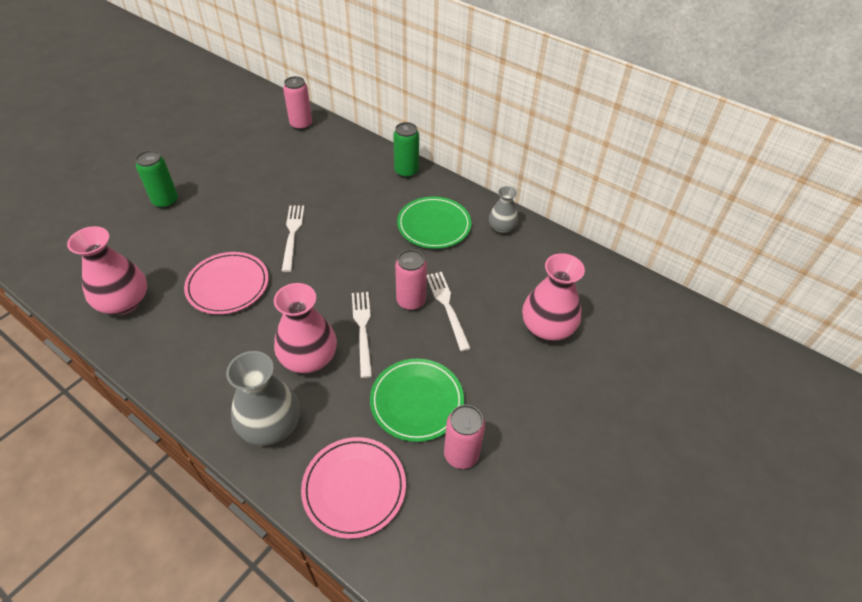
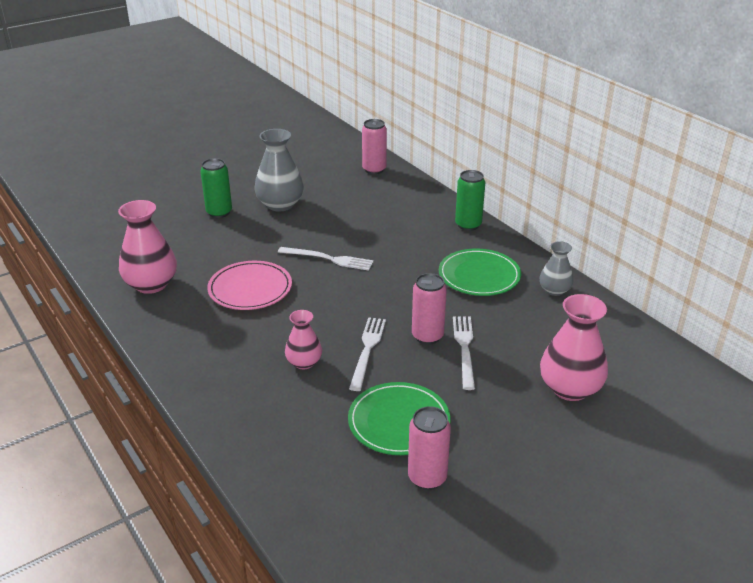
camera: 20 degrees right, 15 degrees down
(270, 425) = (245, 408): grey vase -> grey vase (280, 204)
(292, 234) = (328, 259): white fork -> white fork turned 90 degrees clockwise
(308, 358) = (304, 362): pink vase -> pink vase, size x0.59
(354, 488) = (305, 478): pink plate -> none

